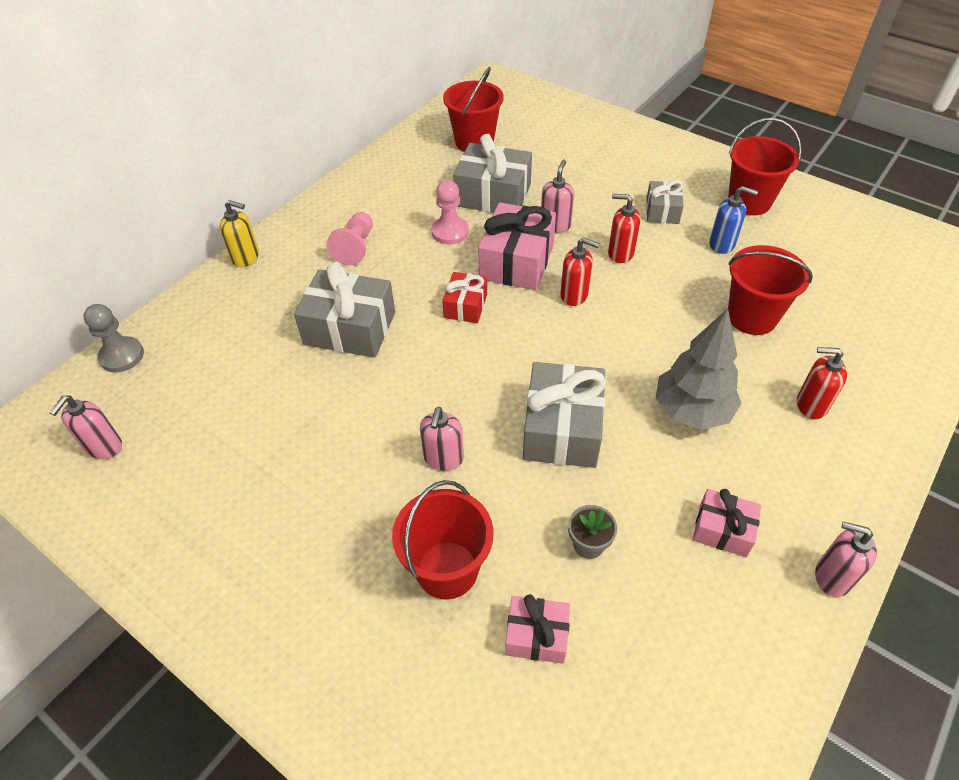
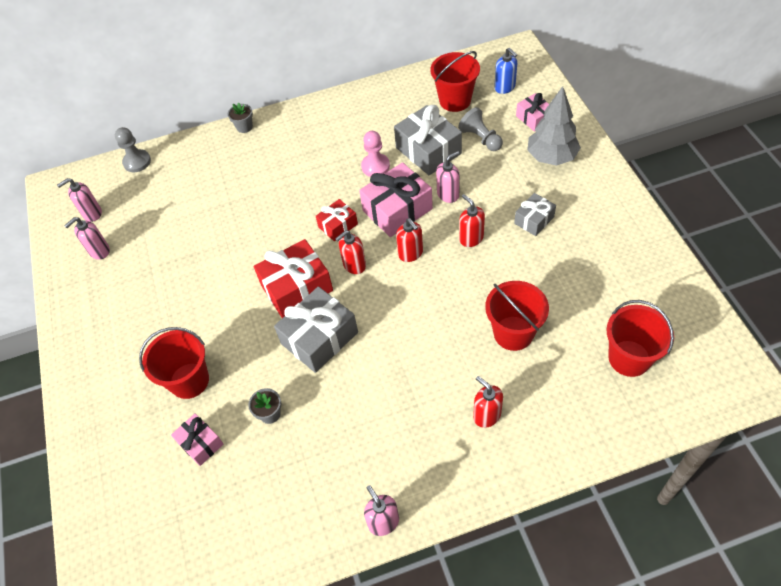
camera: 40 degrees right, 5 degrees up
(246, 257) = (244, 127): yellow soap dispenser -> grey flower pot
(350, 328) = (261, 206): grey gift -> none
(355, 247) = (310, 150): pink pawn -> none
(443, 458) = (241, 317): pink soap dispenser -> pink soap dispenser (99, 251)
(481, 391) = (296, 288): none -> red gift
(525, 335) = (354, 265): none -> red soap dispenser
(536, 164) = (480, 138): none -> grey pawn
(692, 411) = (406, 373): grey tree -> grey tree (551, 157)
(722, 244) = (550, 268): blue soap dispenser -> blue soap dispenser (505, 87)
(722, 530) = (349, 454): pink gift -> pink gift (534, 118)
(749, 202) = (609, 244): red bucket -> red bucket (629, 358)

